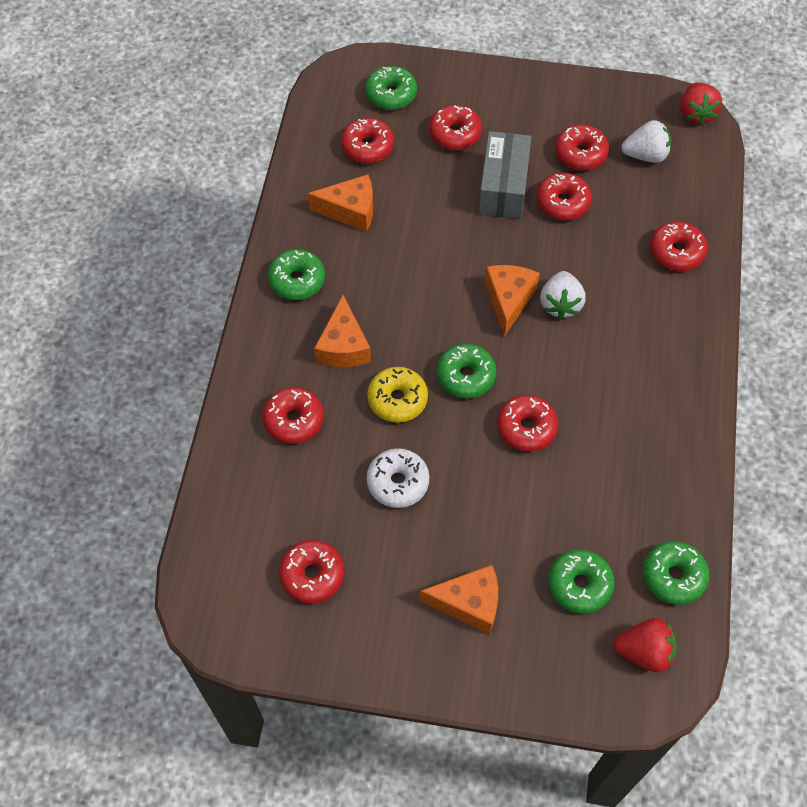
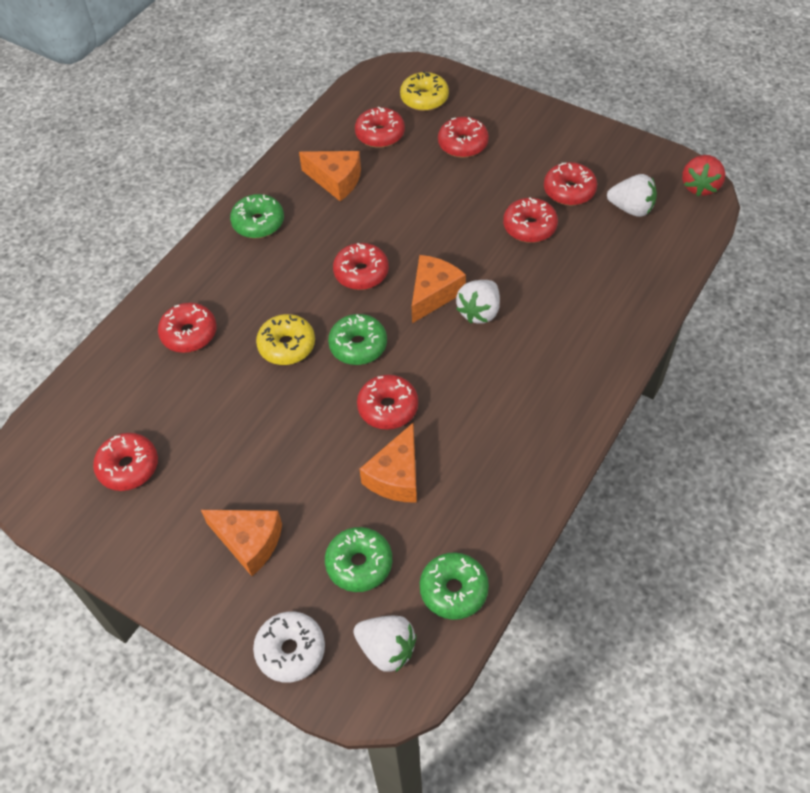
camera: 25 degrees right, 5 degrees down
(343, 346) = (266, 287): orange cheese -> orange cheese (396, 476)
(391, 94) = (424, 98): green donut -> yellow donut
(398, 482) = (247, 415): white donut -> white donut (290, 650)
(503, 187) = (481, 199): grey box -> none
(644, 651) = (386, 649): red strawberry -> white strawberry
(676, 252) = (616, 300): red donut -> red donut (361, 273)

